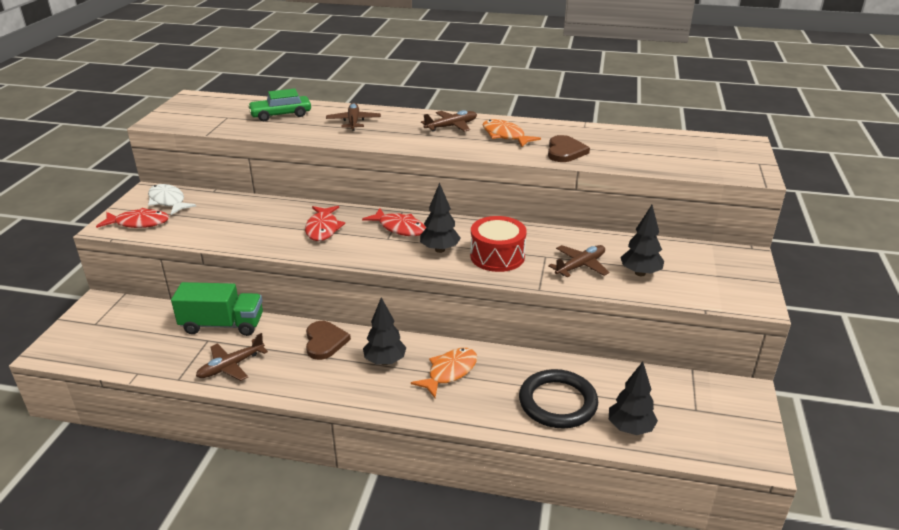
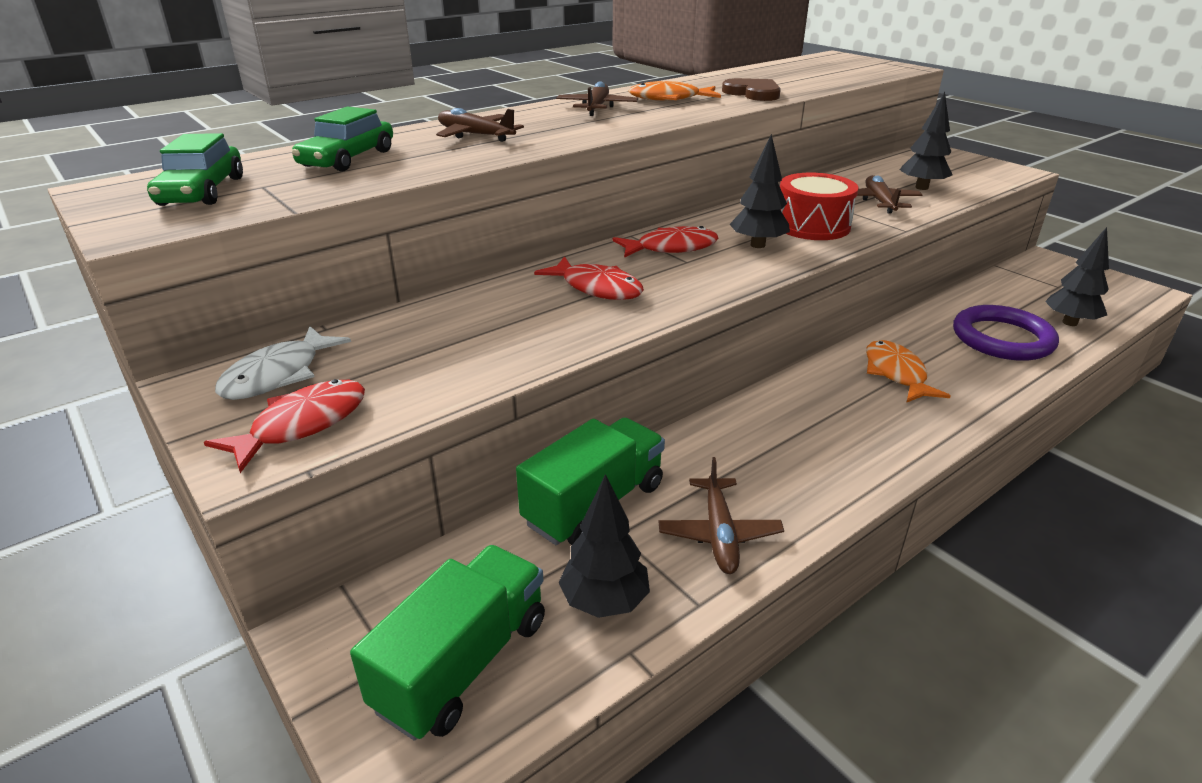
camera: 50 degrees left, 0 degrees up
(104, 338) = (462, 663): none -> green truck
(168, 201) = (278, 375): white fish -> white fish turned 60 degrees counterclockwise
(208, 111) = (202, 191): none -> green car
(325, 342) = (743, 431): brown heart -> none
(385, 361) = (834, 405): black tree -> black tree (604, 602)
(557, 402) = (1002, 338): black ring -> purple ring

